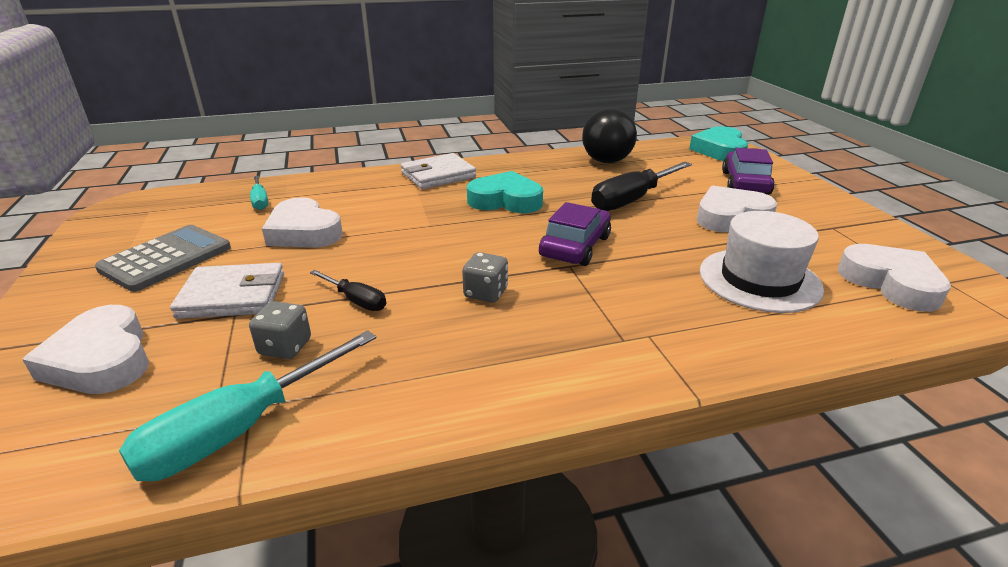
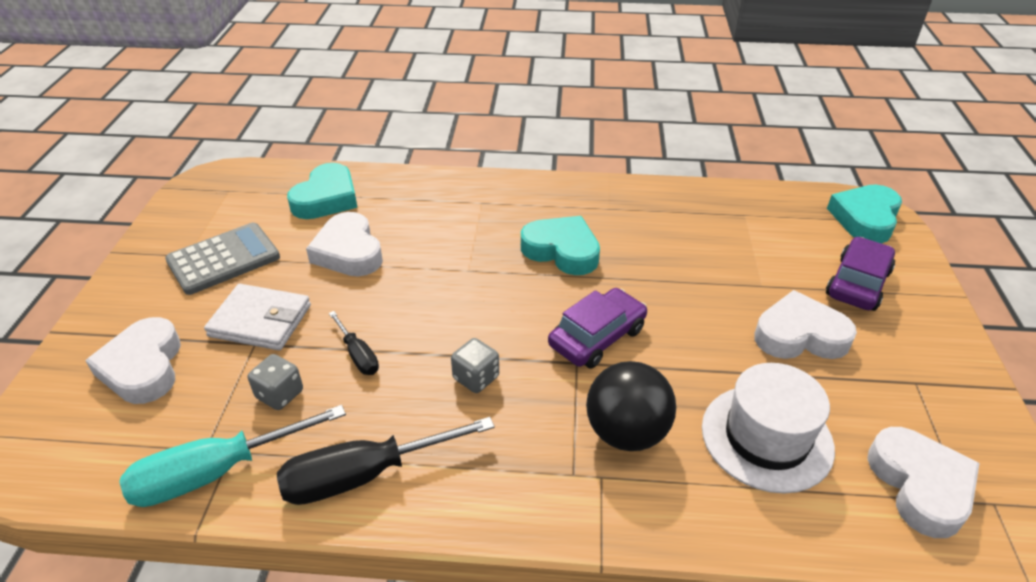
camera: 20 degrees right, 10 degrees up
(260, 201) = (326, 198): turquoise screwdriver -> turquoise heart
(438, 175) = (511, 195): white wallet -> none
(606, 161) = (710, 210): black ball -> black ball (626, 433)
(631, 200) = (700, 281): black screwdriver -> black screwdriver (363, 475)

